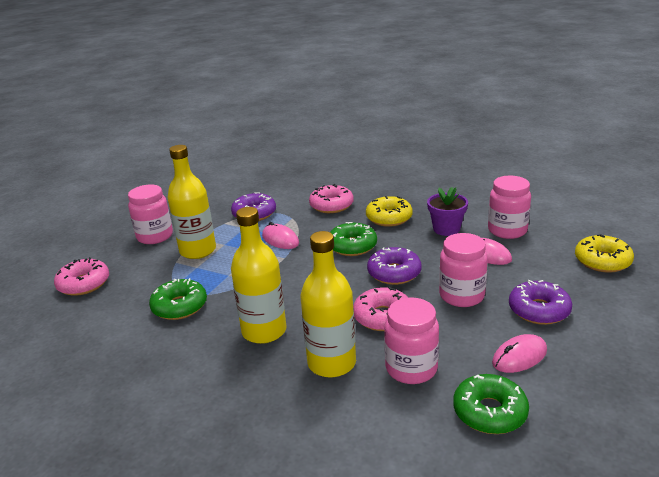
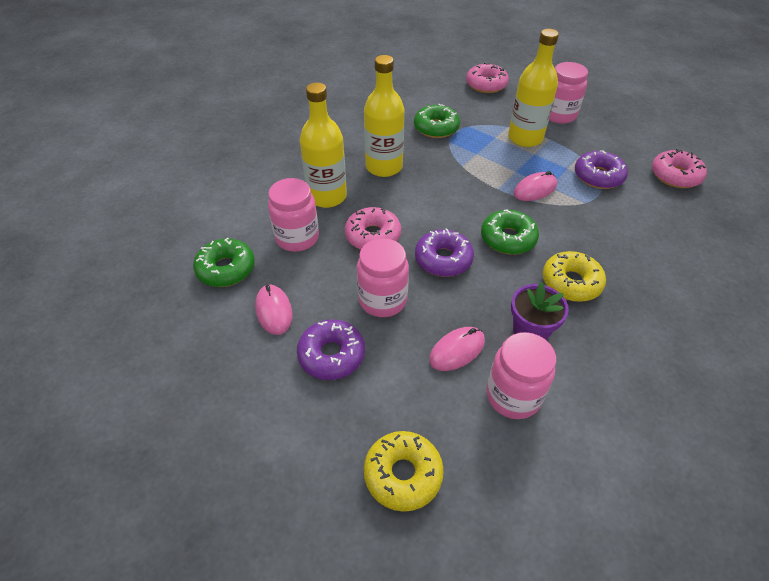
camera: 100 degrees right, 20 degrees up
(331, 205) = (613, 238): pink donut -> pink donut (675, 176)

